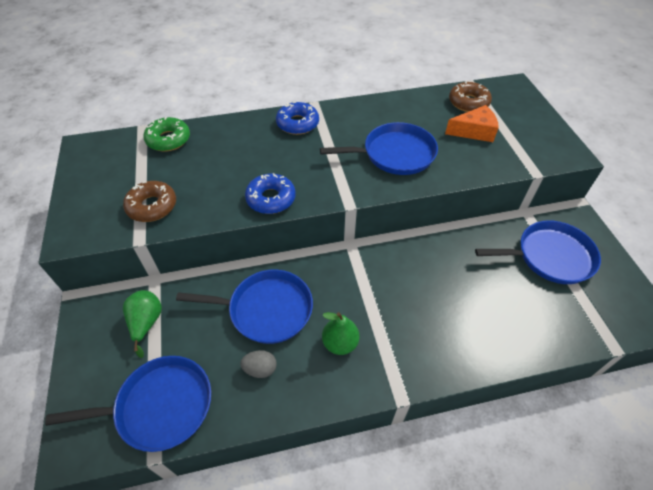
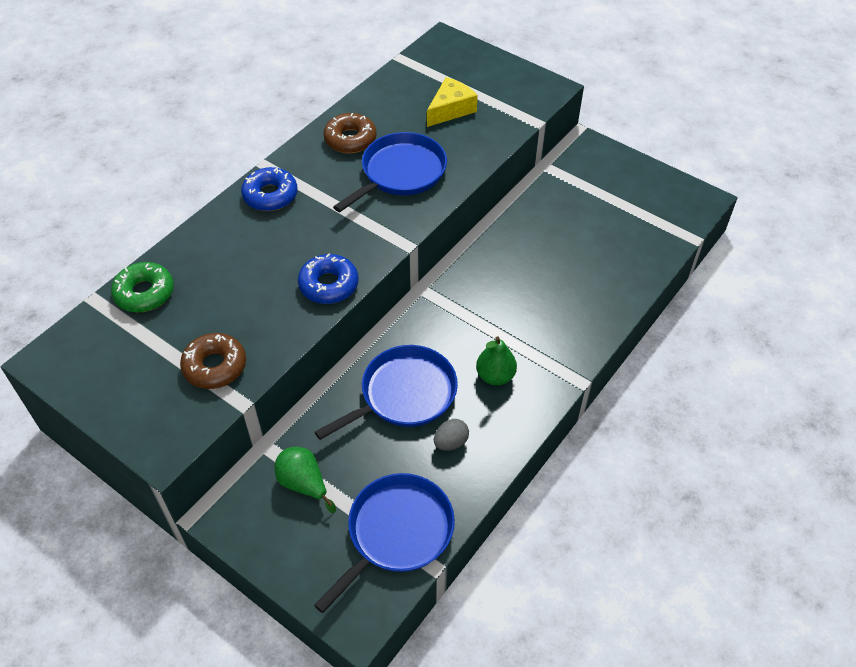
camera: 40 degrees left, 0 degrees up
(468, 102) = (418, 81): brown donut -> brown donut (350, 139)
(474, 131) = (450, 109): orange cheese -> yellow cheese
(550, 256) = (594, 194): blue pan -> none

